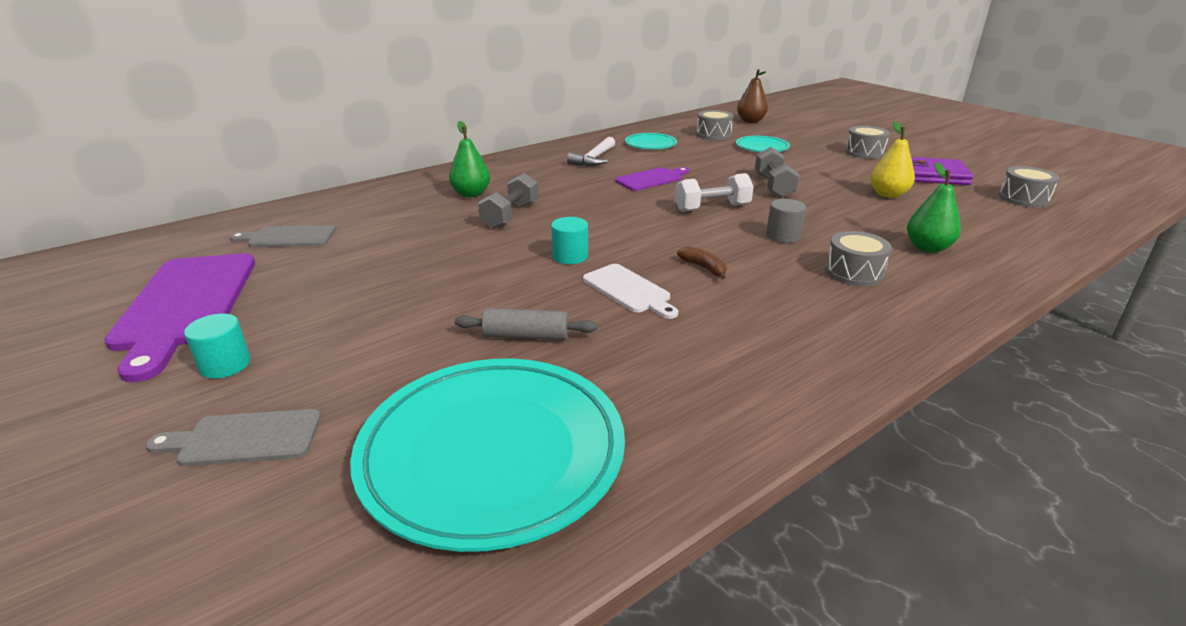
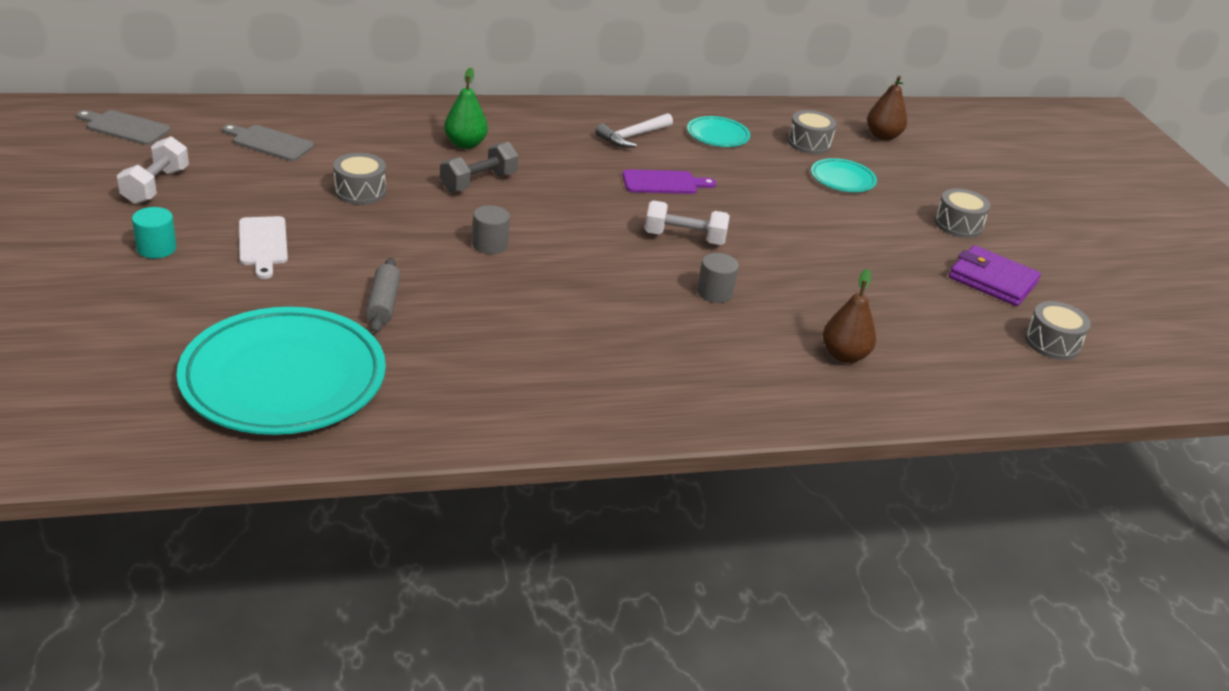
camera: 20 degrees right, 5 degrees up
(185, 305) = (156, 186): purple cutting board -> white dumbbell
(244, 438) = (139, 308): grey cutting board -> grey cutting board (125, 127)
(526, 336) = (383, 304): grey rolling pin -> grey rolling pin turned 60 degrees clockwise
(570, 256) = (489, 244): turquoise cylinder -> grey cylinder
(629, 290) = (505, 295): white cutting board -> white cutting board (263, 244)
(704, 268) = (596, 298): brown banana -> none
(773, 186) = (784, 234): grey dumbbell -> none
(854, 272) = (731, 352): grey drum -> grey drum (360, 191)
(888, 194) = (898, 286): yellow pear -> none
(927, 248) = (844, 355): green pear -> brown pear

